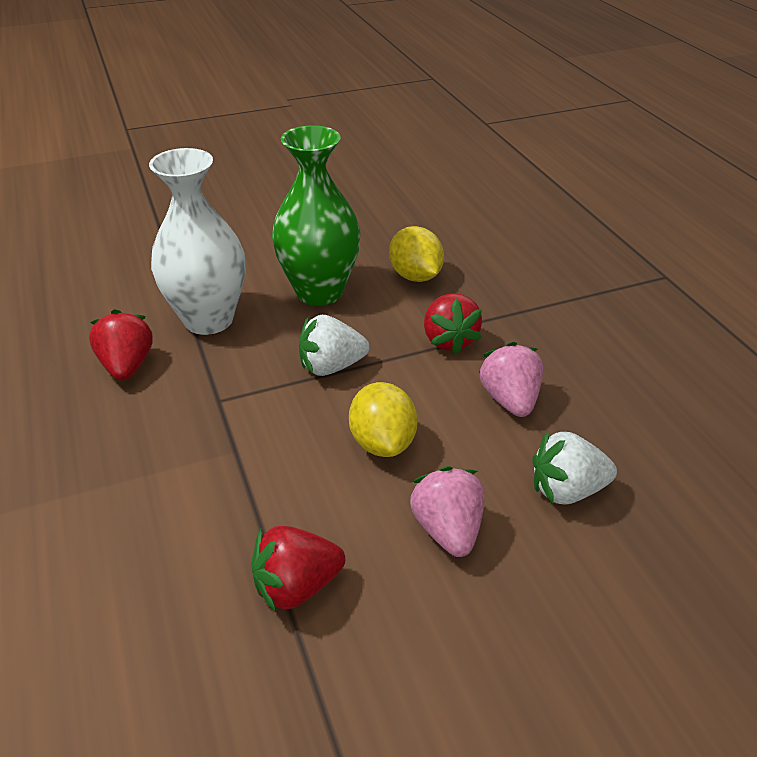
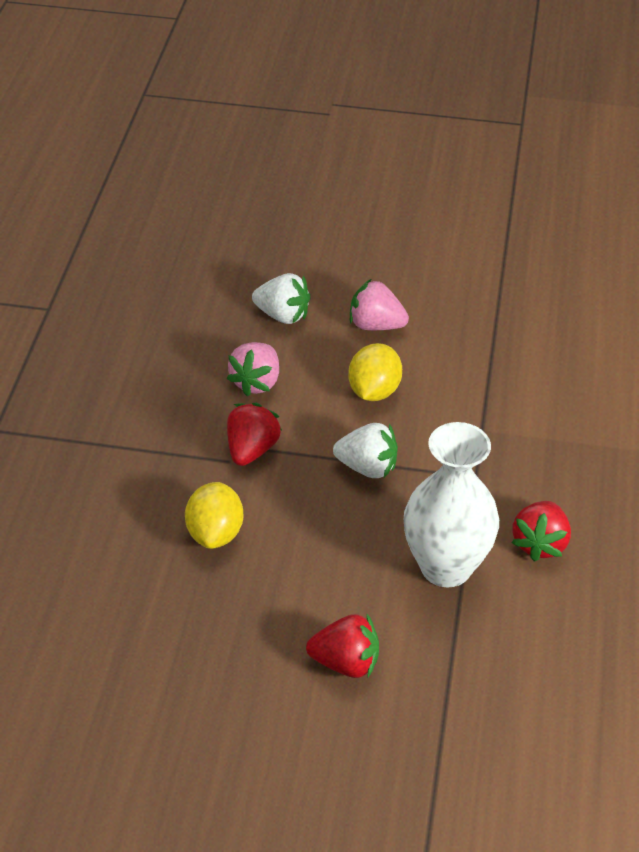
camera: 150 degrees left, 5 degrees up
(297, 586) = (485, 334): red strawberry -> red strawberry (345, 663)
(319, 292) = (321, 555): green vase -> none
(447, 530) = (376, 325): pink strawberry -> pink strawberry turned 90 degrees clockwise

